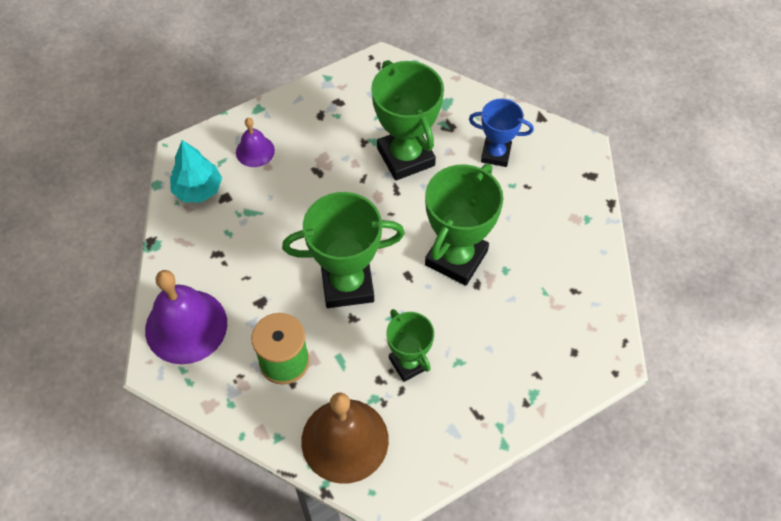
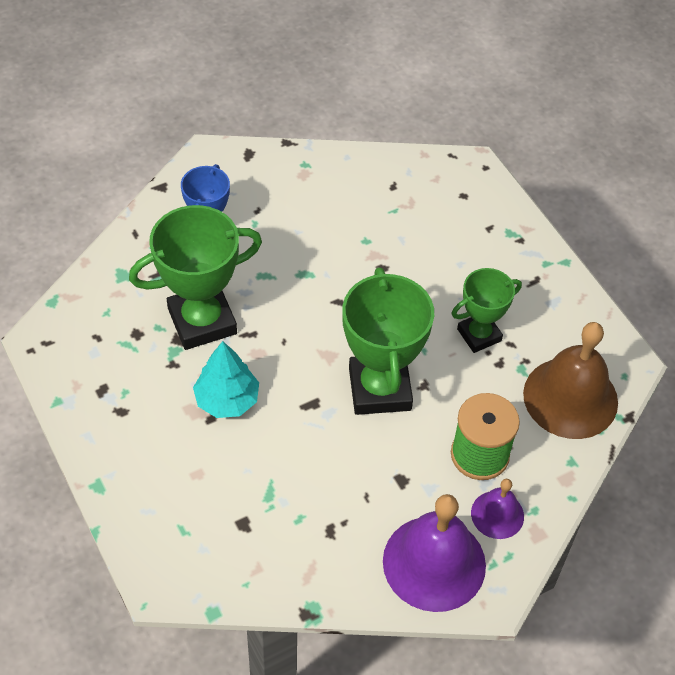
camera: 90 degrees left, 5 degrees down
(198, 189) = (227, 557): turquoise tree -> turquoise tree (227, 400)
(255, 151) = (171, 488): purple bell -> purple bell (497, 514)
(456, 258) = (348, 283): green trophy -> none

